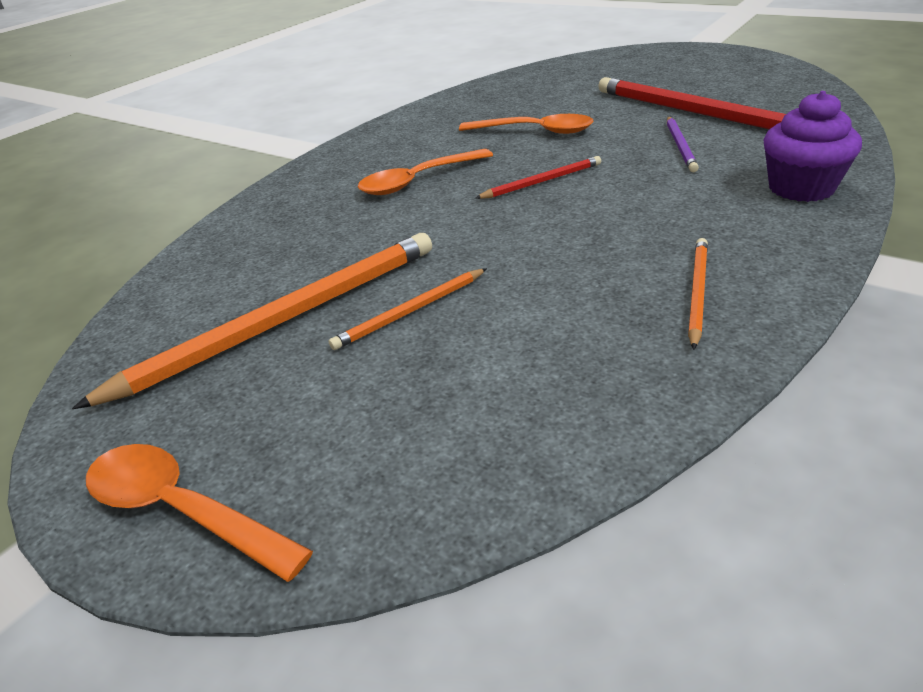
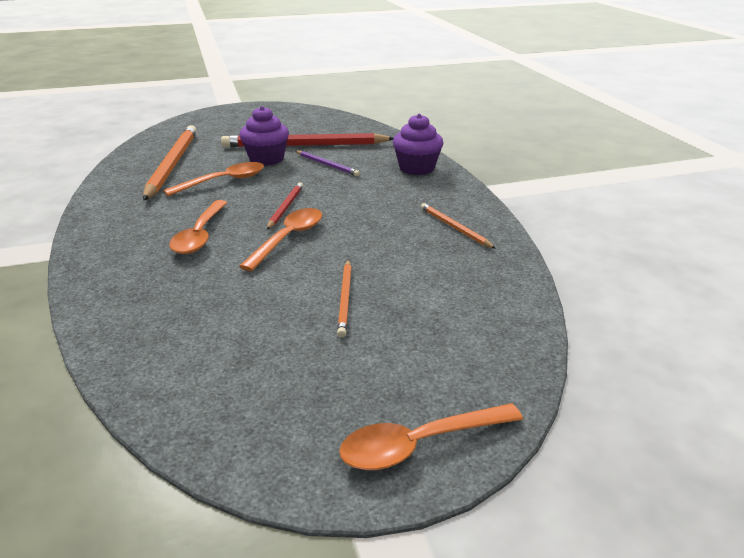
camera: 55 degrees left, 5 degrees down
(285, 319) = (278, 342): orange pencil -> orange pencil (172, 164)
(482, 218) = (288, 238): none -> orange spoon
(622, 119) = (266, 159): none -> purple cupcake

